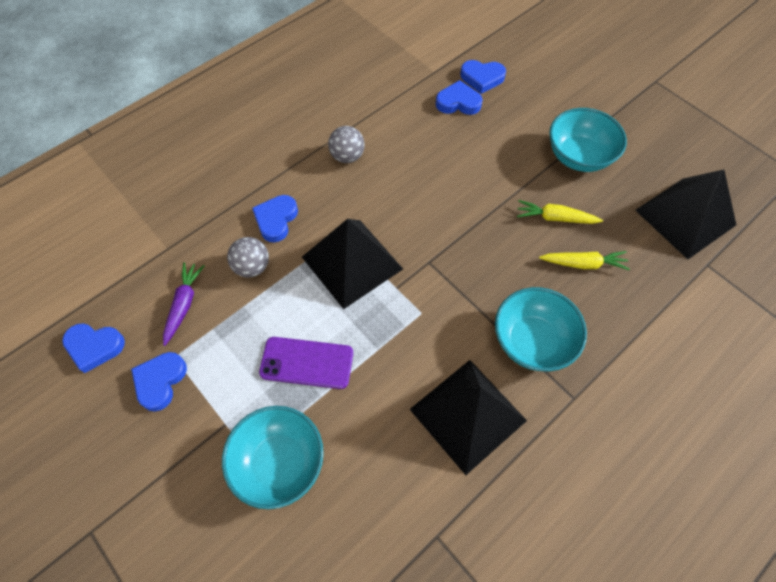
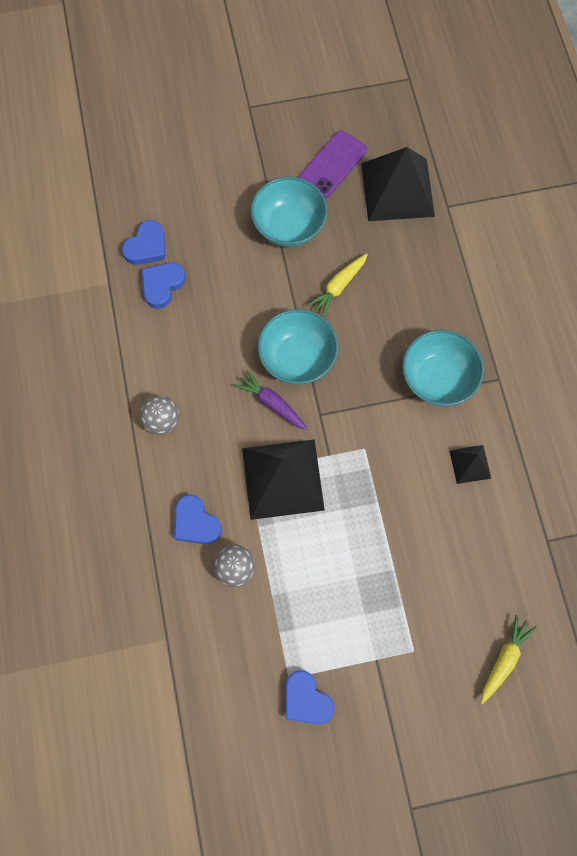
camera: 60 degrees left, 10 degrees up
(94, 347) = (237, 748): blue heart -> none
(184, 304) = (239, 648): purple carrot -> purple carrot (272, 403)
(279, 463) = (432, 630): turquoise bowl -> turquoise bowl (297, 358)
(307, 363) = (358, 566): purple phone -> purple phone (332, 164)
(467, 414) = (470, 464): black pyramid -> black pyramid, size x0.48
(583, 264) = (393, 295): yellow carrot -> yellow carrot (504, 659)

